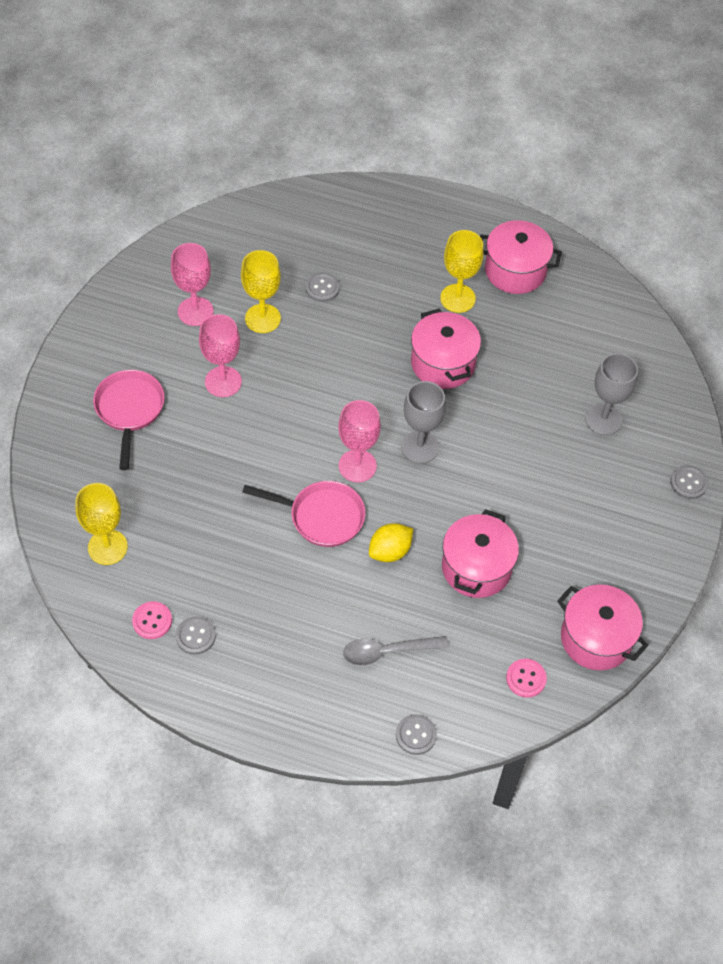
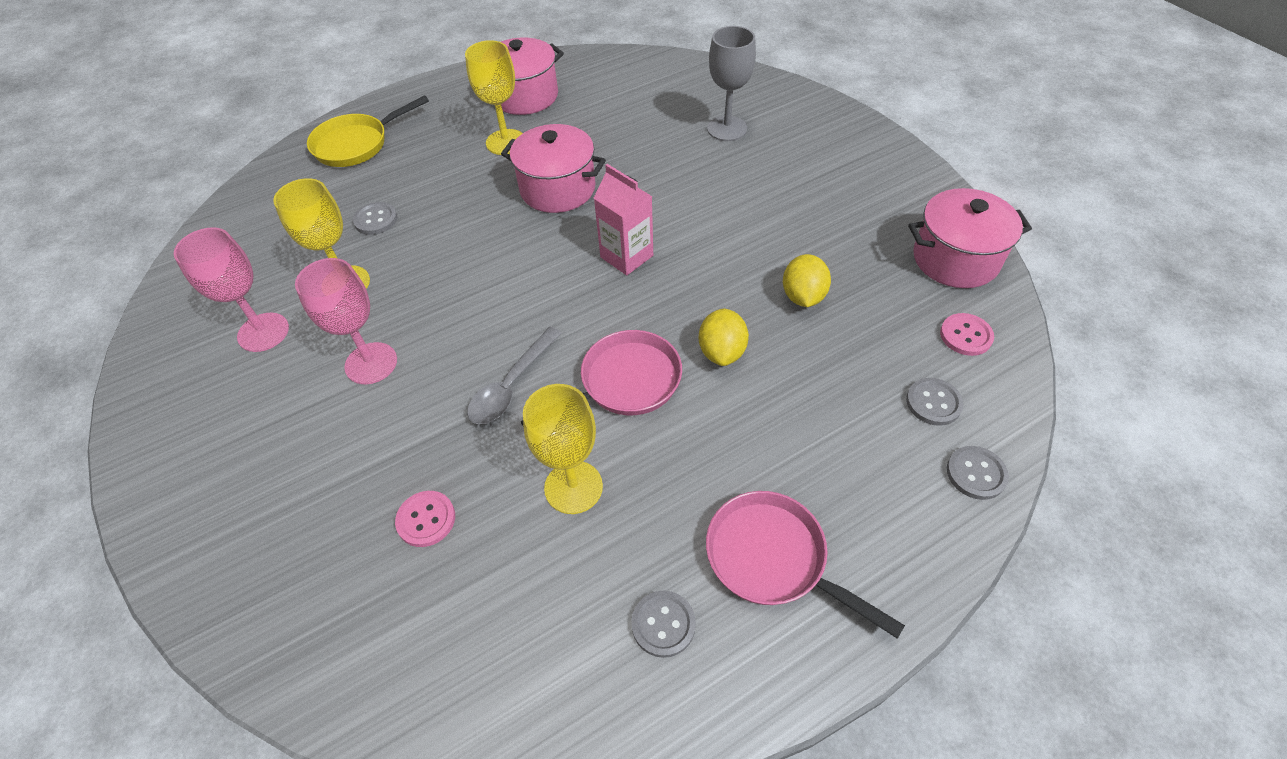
camera: 45 degrees left, 5 degrees down
(107, 547) = (439, 643): yellow goblet -> yellow goblet (573, 487)
(129, 410) = (292, 478): pink pan -> pink pan (772, 559)
(152, 621) = (596, 665): pink button -> pink button (426, 519)
(357, 466) = (596, 315): pink goblet -> none
(373, 217) = (356, 144): none -> yellow pan
(387, 651) = (845, 431): grey spoon -> grey spoon (511, 385)
(420, 447) = (626, 256): grey goblet -> pink carton
(476, 567) = (803, 296): pink pot -> yellow lemon
(688, 483) = (838, 117): grey button -> grey button (933, 403)

